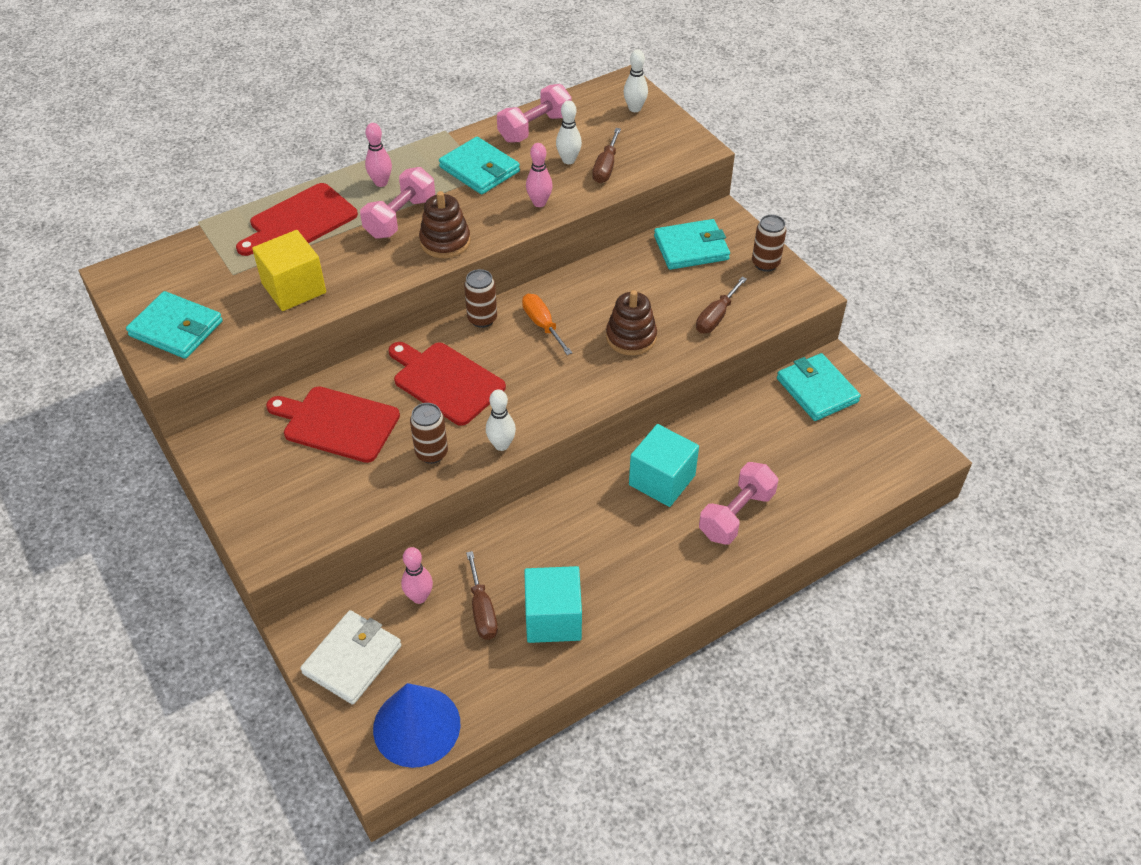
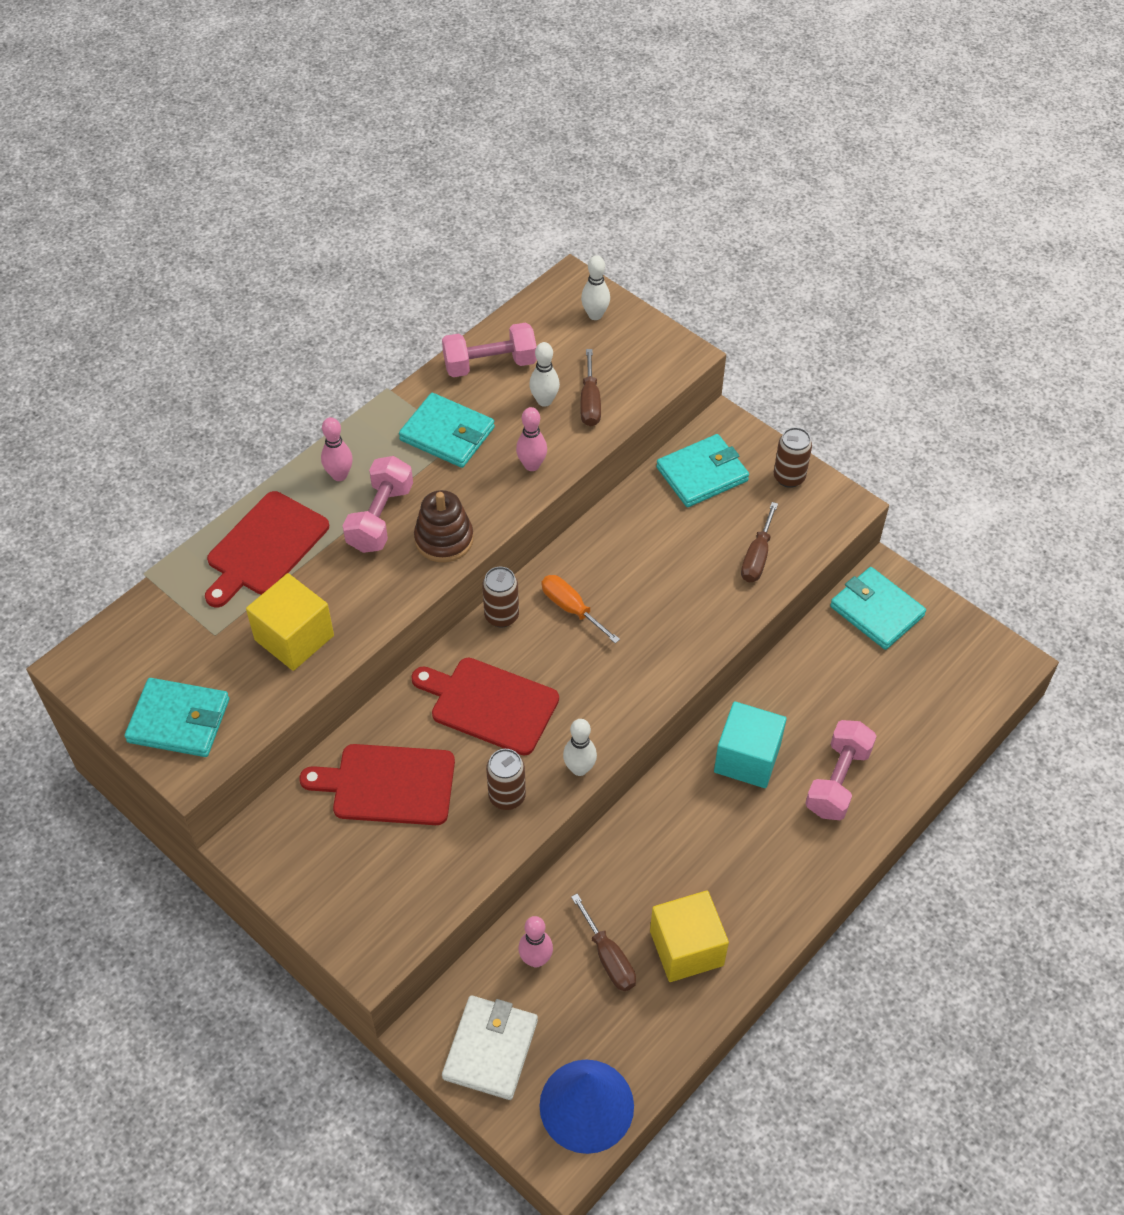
camera: 15 degrees left, 5 degrees up
(534, 128) = (490, 364): pink dumbbell -> pink dumbbell turned 45 degrees clockwise
(553, 618) = (686, 948): turquoise cube -> yellow cube
(631, 337) = (674, 603): brown stacking toy -> none

